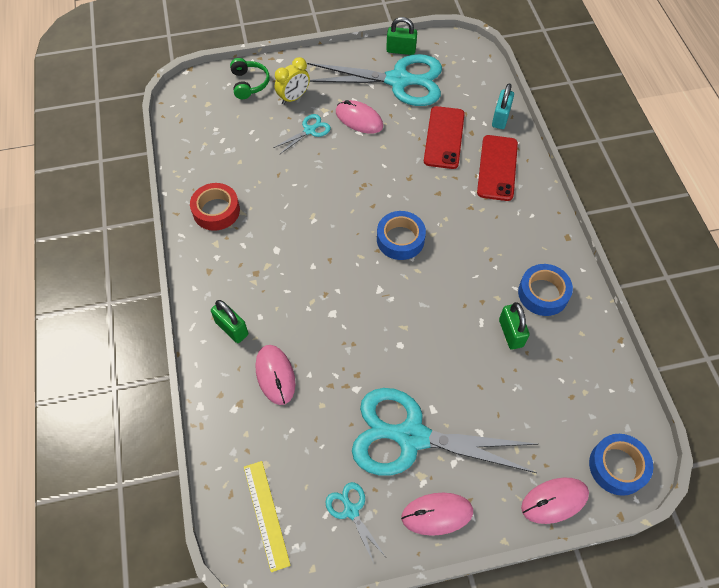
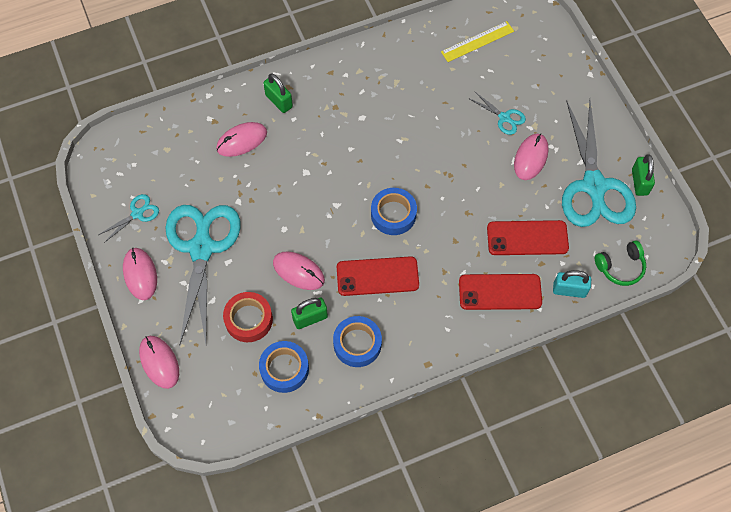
camera: 80 degrees right, 5 degrees up
(216, 211) = (393, 63): red tape -> red tape (248, 319)
(232, 328) = (279, 101): green padlock -> green padlock turned 75 degrees counterclockwise
(249, 83) = (550, 55): green headphones -> green headphones (620, 267)
(266, 514) = (129, 157): yellow ruler -> yellow ruler (477, 42)
(293, 98) = (543, 96): yellow clock -> none
(454, 337) = (298, 271): none -> pink mouse
(469, 264) = (377, 276): none -> red phone
(617, 466) = (194, 413): blue tape -> blue tape (284, 369)

